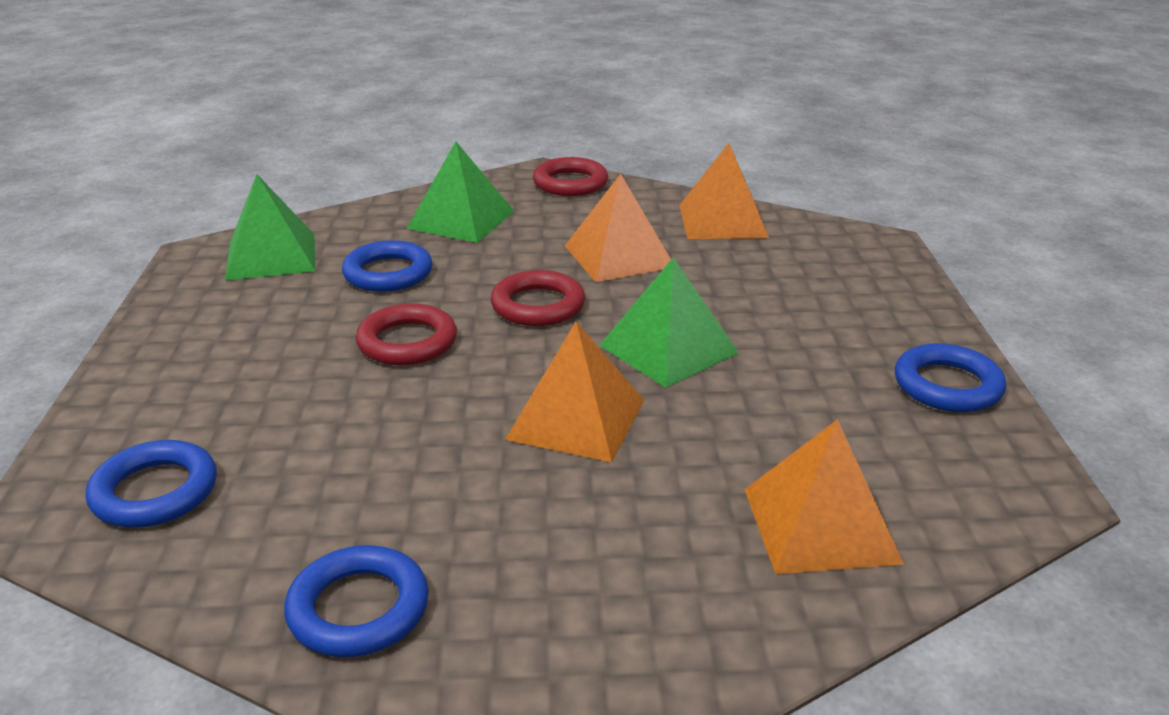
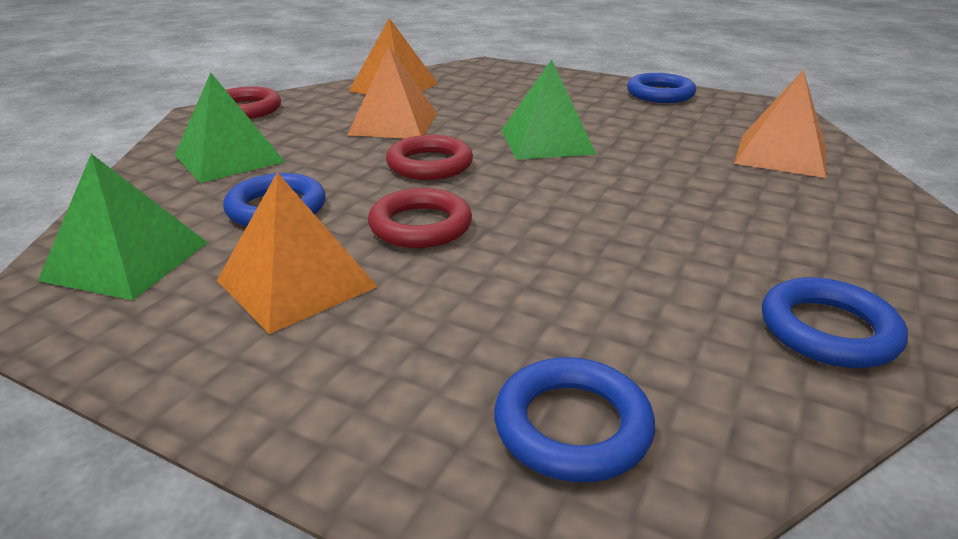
camera: 60 degrees left, 0 degrees up
(576, 419) = (611, 189): orange pyramid -> orange pyramid (296, 283)

